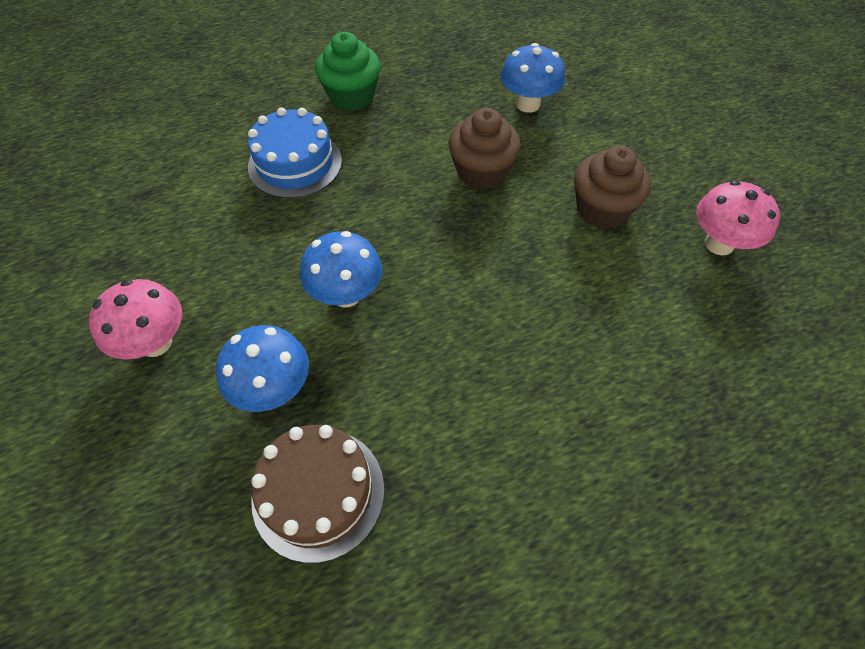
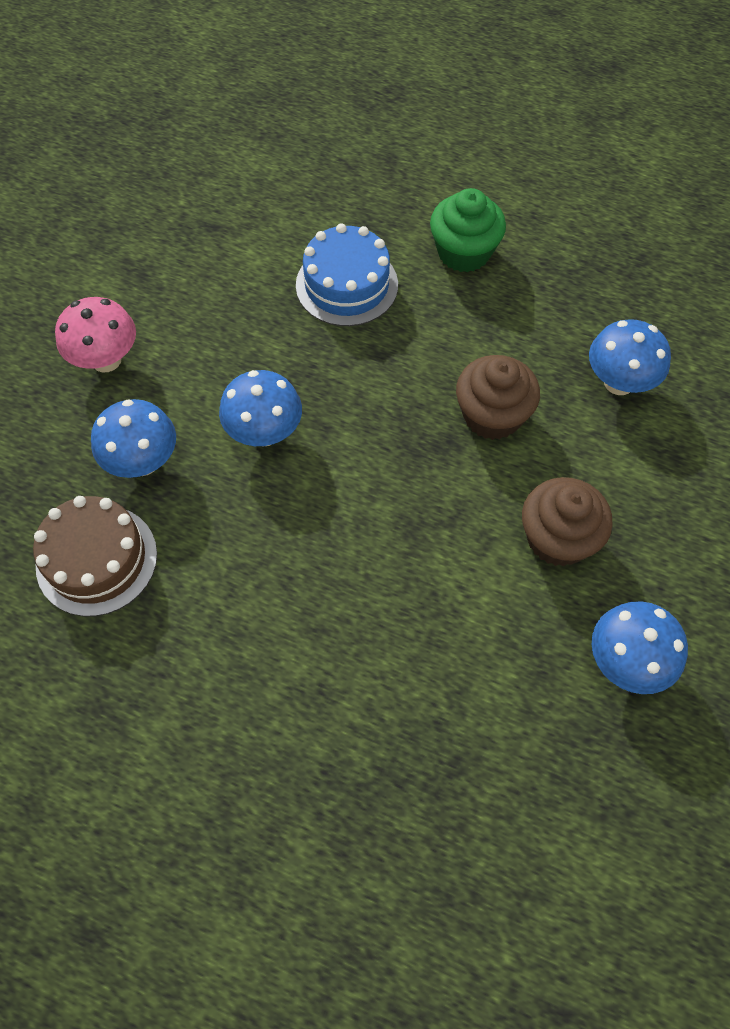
camera: 45 degrees right, 5 degrees up
(719, 244) = (626, 662): pink mushroom -> blue mushroom

